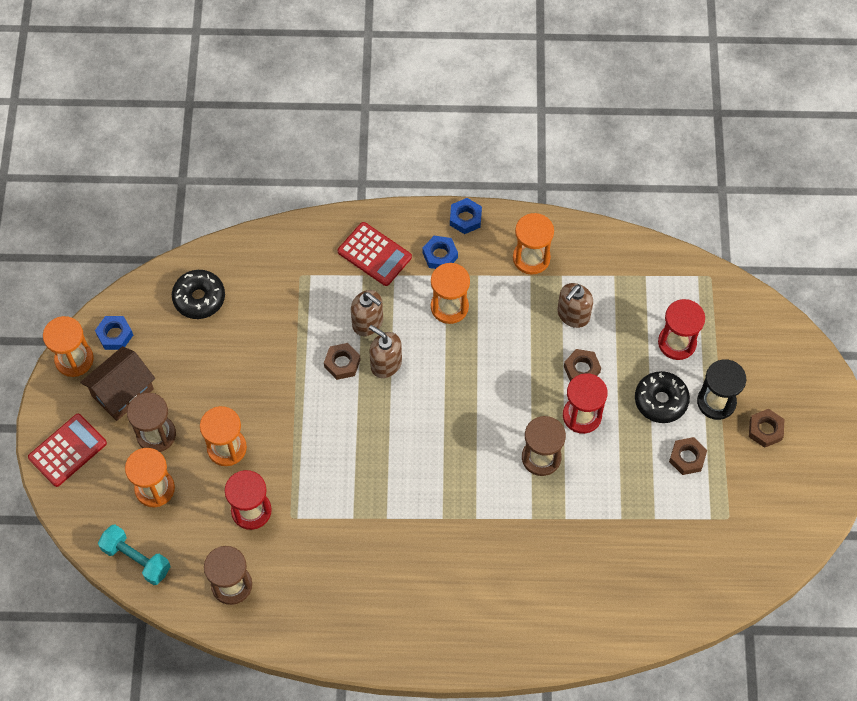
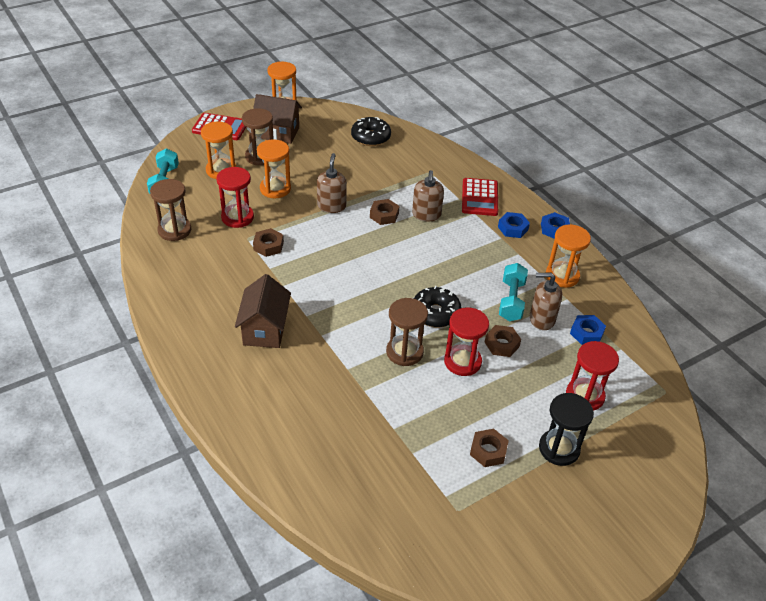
camera: 55 degrees right, 20 degrees down
(115, 335) = (314, 116): blue nut -> blue nut (586, 333)
(386, 364) = (403, 236): brown soap dispenser -> brown soap dispenser (331, 206)
(437, 565) = (265, 329): none -> brown house
(449, 307) = (478, 249): orange hourglass -> none
(535, 324) = (511, 301): none -> turquoise dumbbell
(660, 400) = (523, 408): black donut -> black donut (435, 313)
(765, 430) = (567, 500): brown nut -> brown nut (268, 246)

